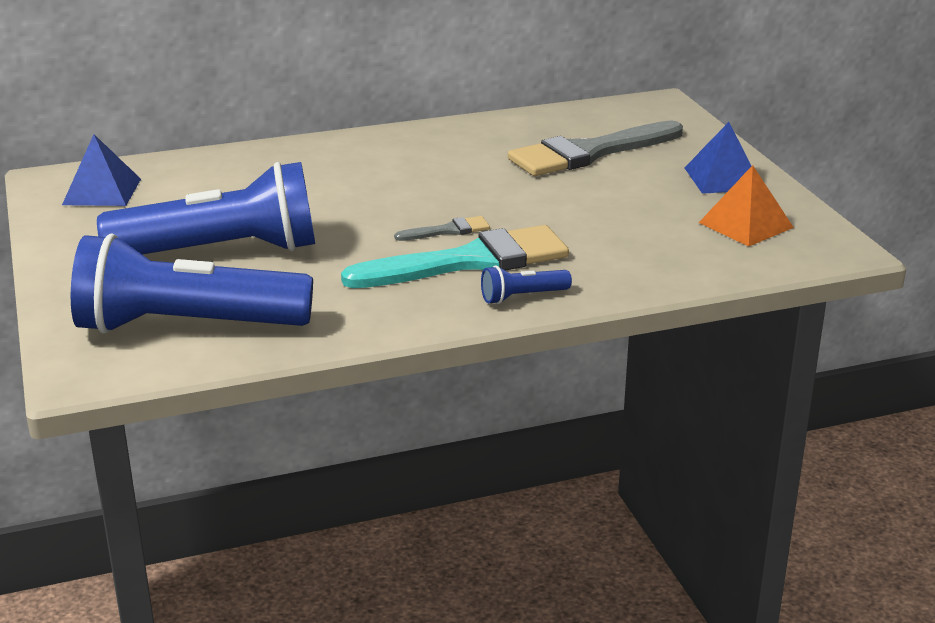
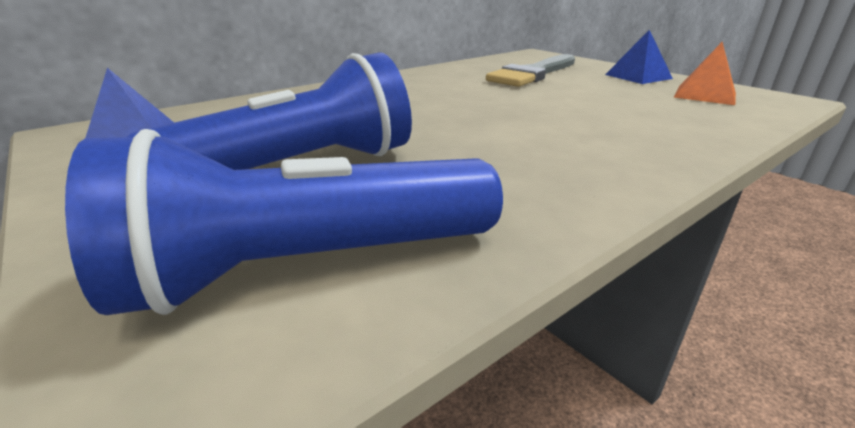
camera: 20 degrees left, 0 degrees up
(448, 230) = (504, 123): grey brush -> none
(469, 261) = (558, 141): turquoise brush -> none
(522, 297) = (651, 161): blue flashlight -> none

